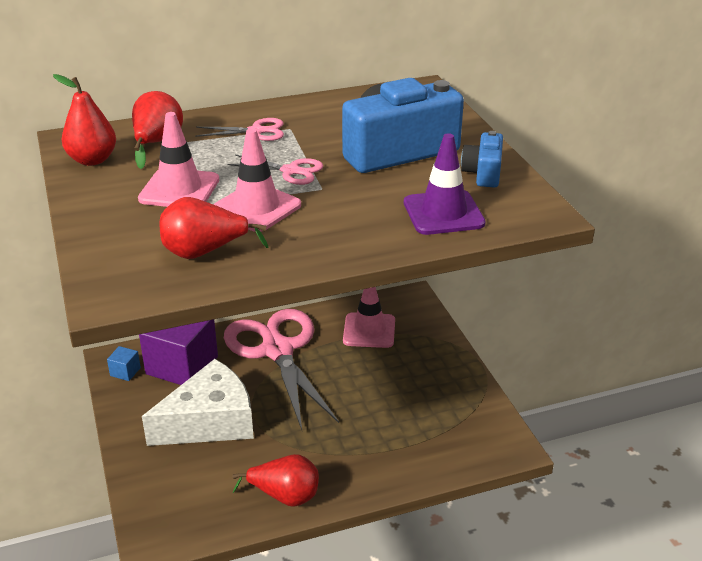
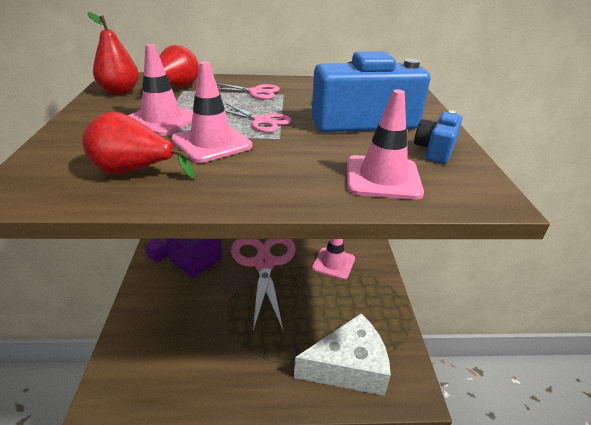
camera: 15 degrees right, 0 degrees up
(125, 372) = (158, 256): blue cube -> purple cube
(210, 421) = (193, 307): white cheese -> white cheese (348, 366)
(284, 496) = (216, 388): red pear -> none
(443, 213) = (382, 178): purple traffic cone -> pink traffic cone

